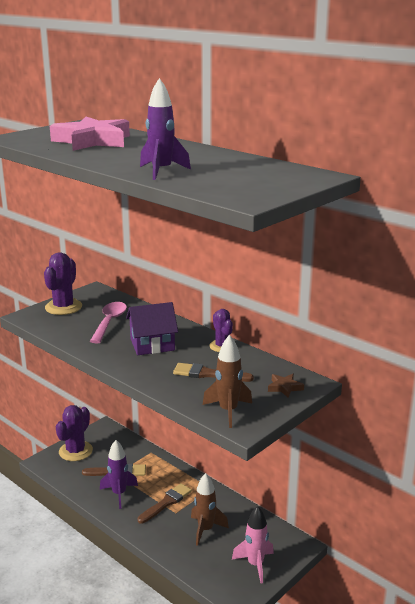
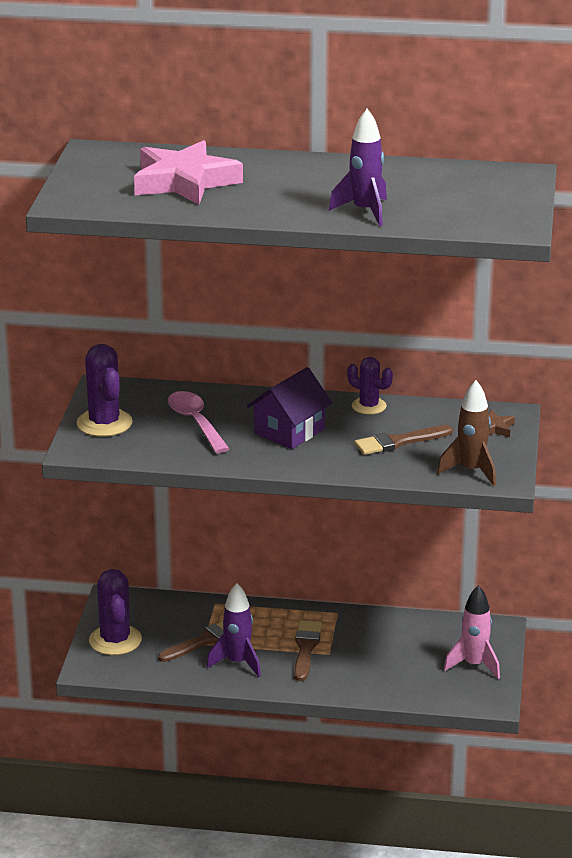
camera: 35 degrees left, 5 degrees up
(205, 529) = (383, 656): brown rocket -> none

